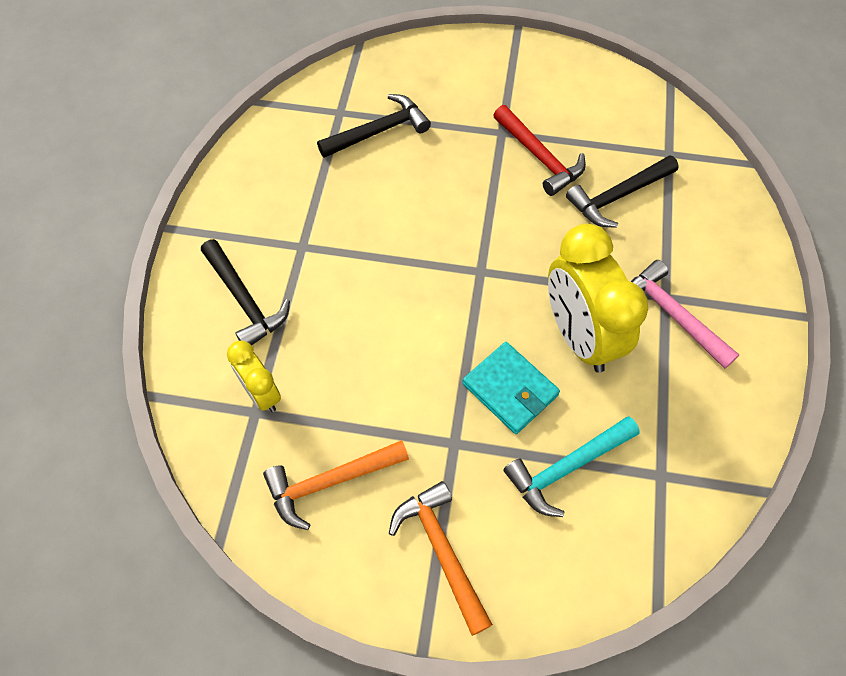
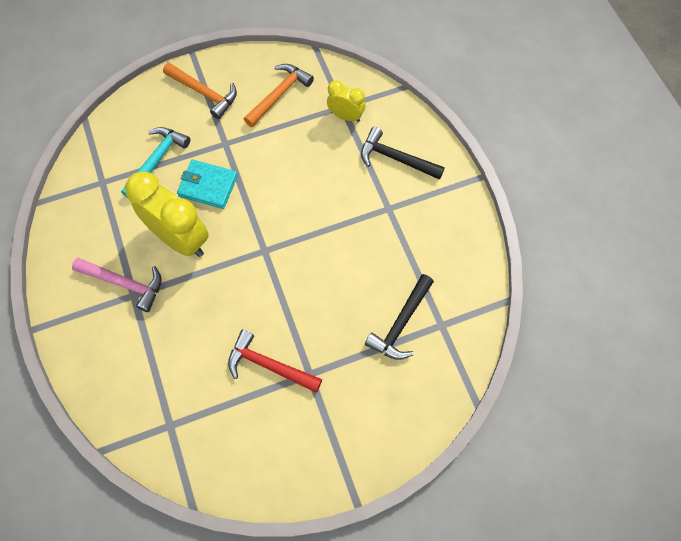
camera: 150 degrees right, 5 degrees up
(618, 197) = (195, 360): black hammer -> none

